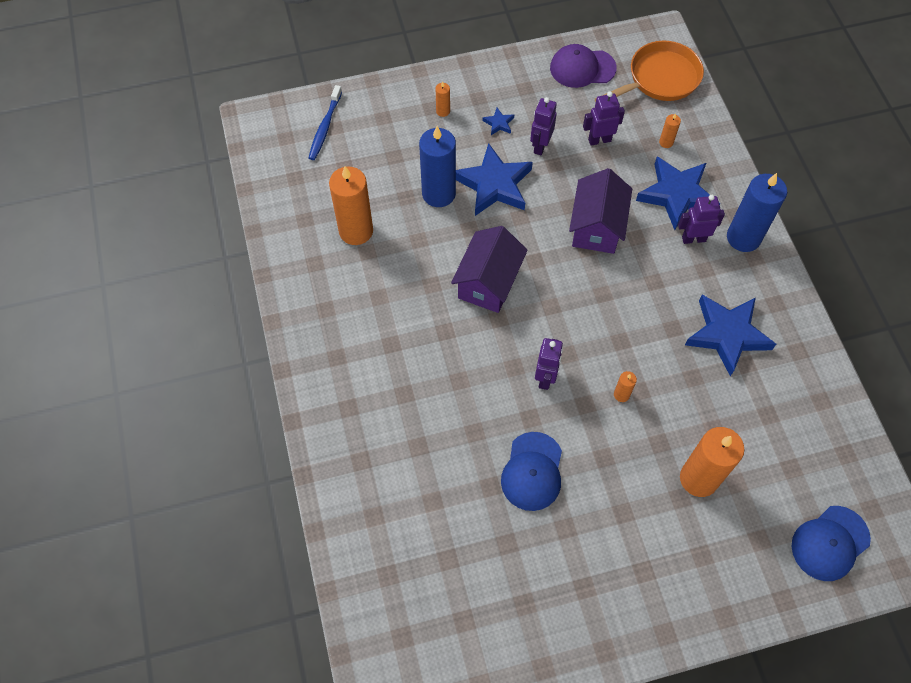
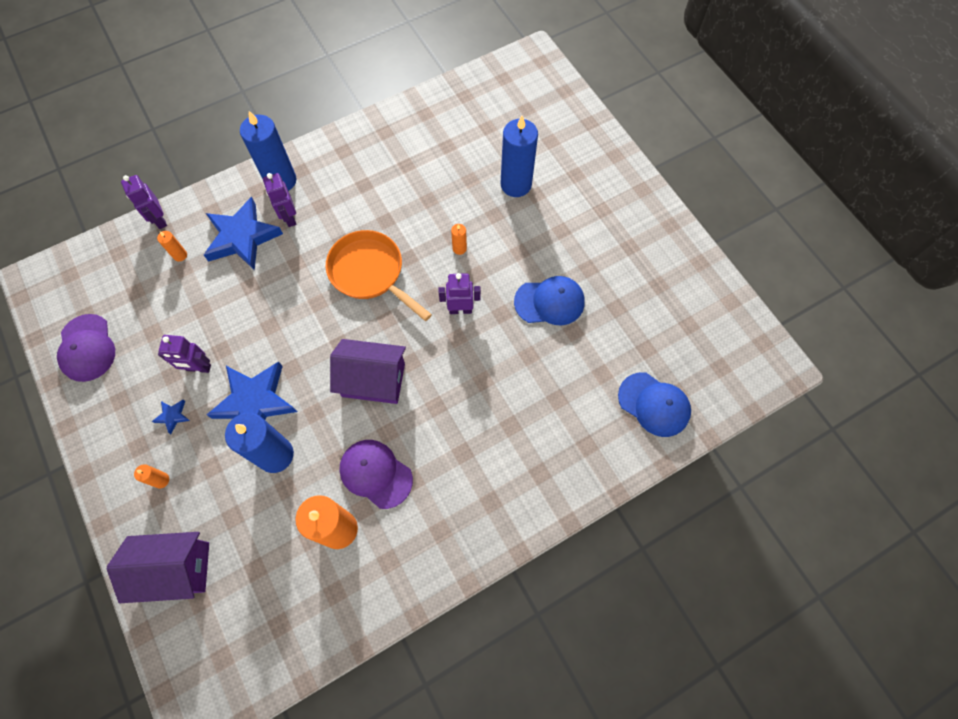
camera: 105 degrees left, 5 degrees up
(325, 127) = (199, 613): blue toothbrush -> none
(395, 268) = (375, 473): none -> purple cap
(596, 227) = (291, 298): purple house -> purple house (176, 569)
(599, 140) = (184, 314): purple robot -> purple robot (159, 220)
(659, 79) = (97, 273): orange pan -> orange pan (370, 273)
(699, 478) = (516, 184): orange candle -> blue candle
(727, 335) = (382, 181): blue star -> none
(830, 543) = (538, 100): blue cap -> blue cap (654, 404)

